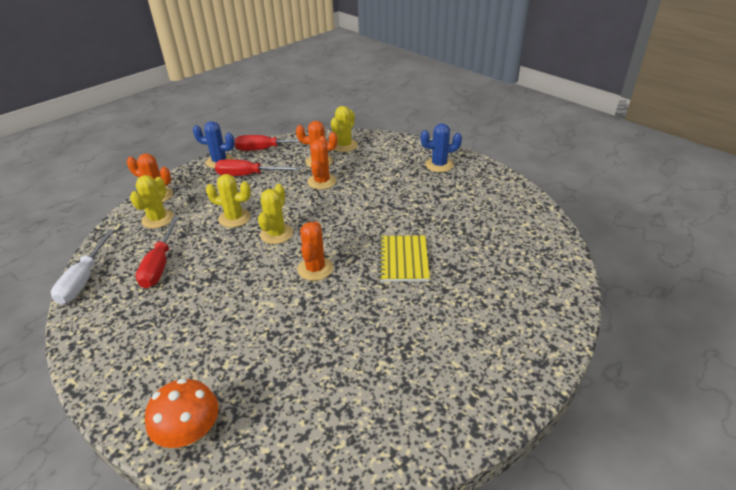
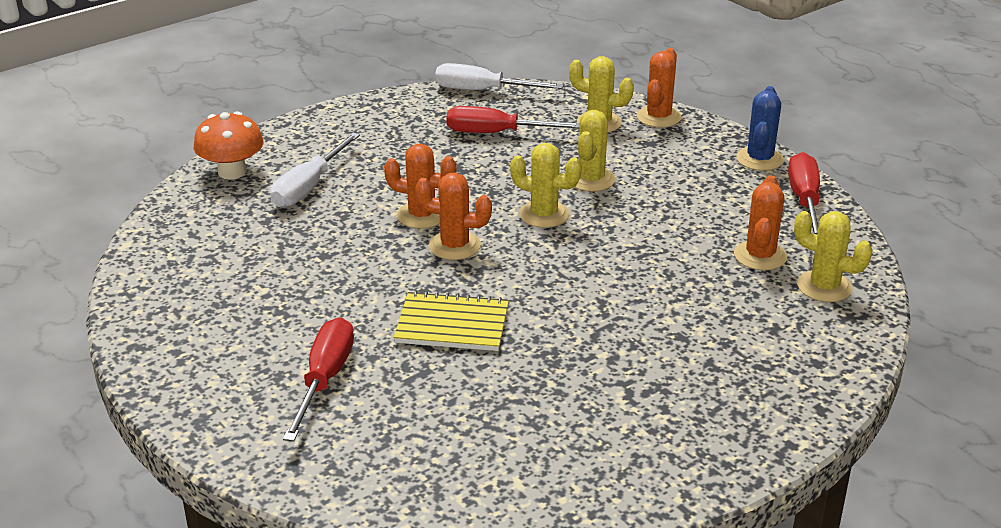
camera: 95 degrees right, 5 degrees down
(227, 364) = (309, 187): none -> white screwdriver
(248, 175) = (713, 187): red screwdriver -> red screwdriver (324, 379)
(322, 181) = (689, 257): orange cactus -> orange cactus (422, 215)
(439, 165) = (746, 402): blue cactus -> none

